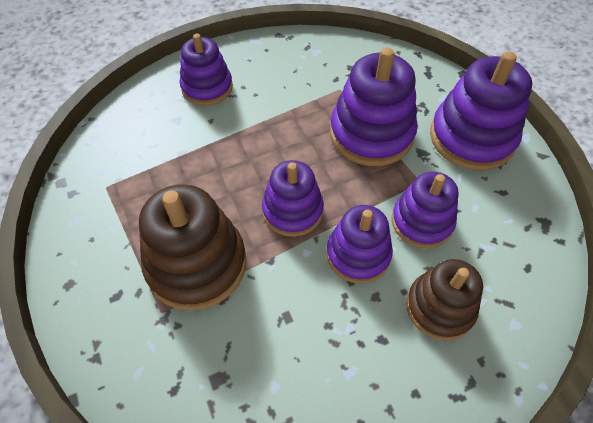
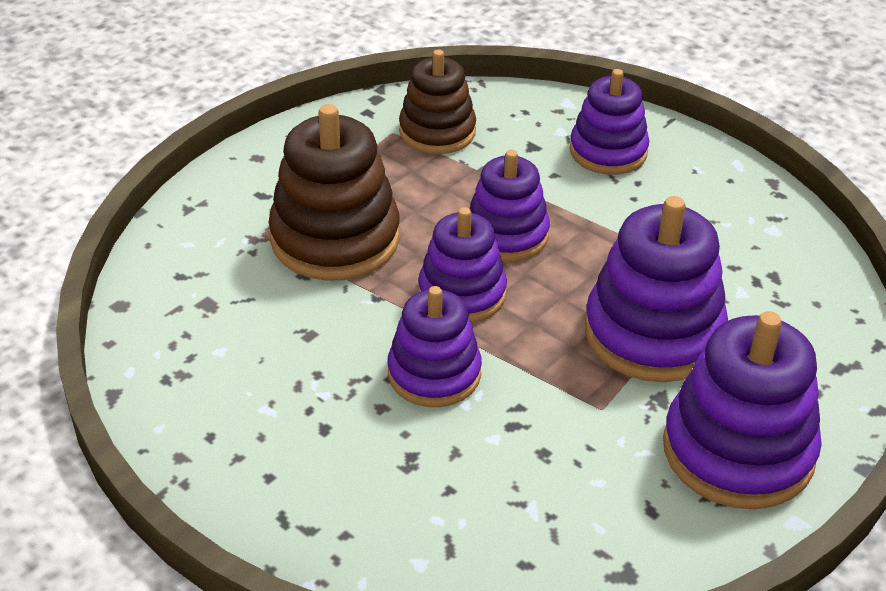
camera: 65 degrees right, 15 degrees down
(422, 222) = (529, 426): purple stacking toy -> purple stacking toy (506, 235)
(440, 307) = (401, 475): brown stacking toy -> brown stacking toy (437, 132)

